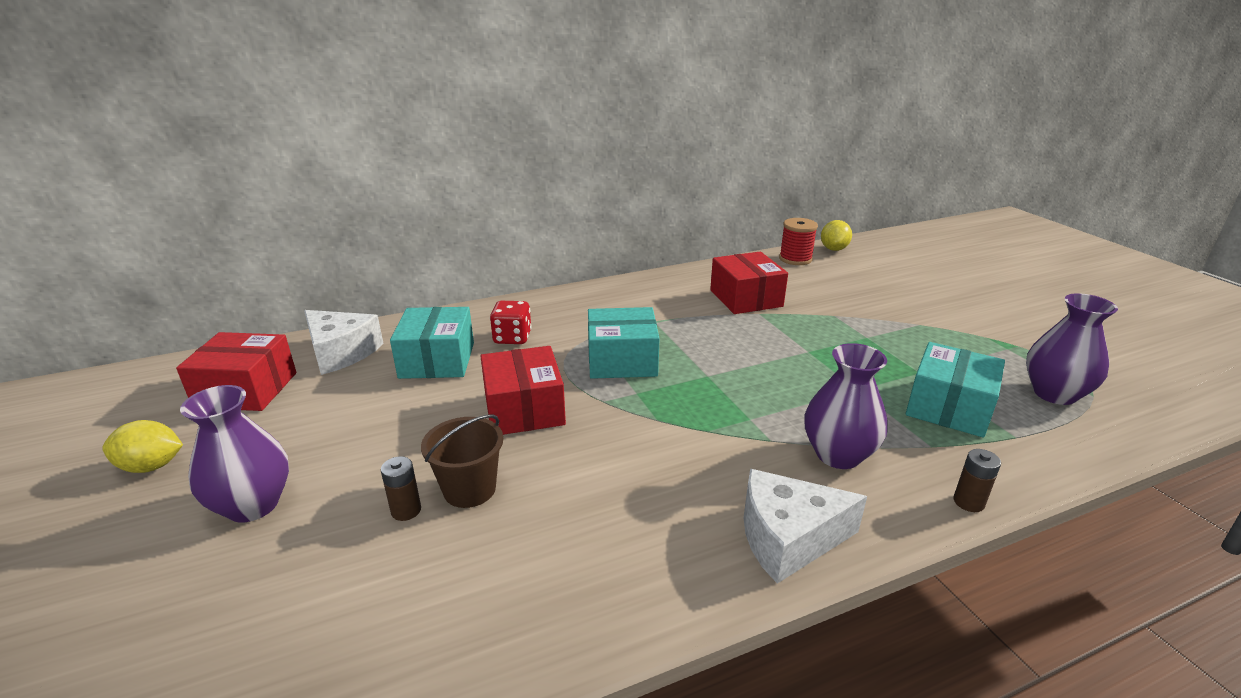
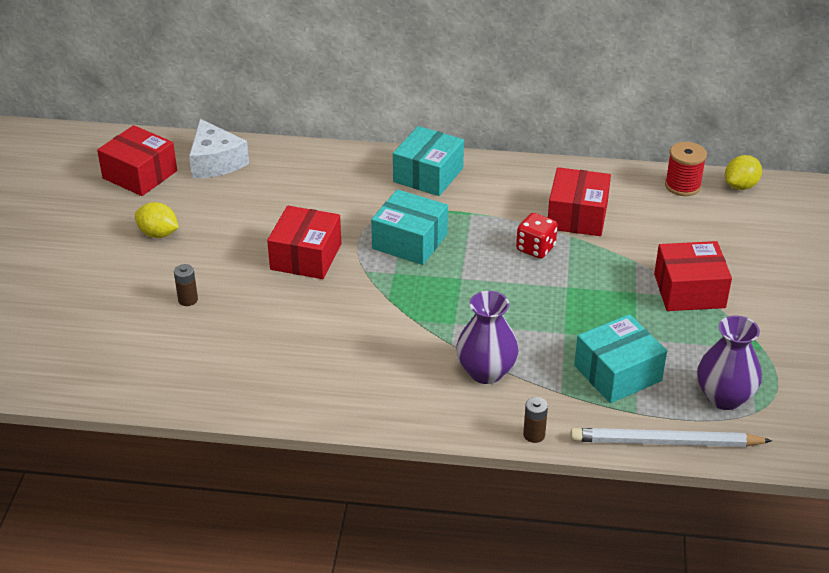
camera: 30 degrees right, 10 degrees up
(151, 466) = (66, 215): yellow lemon -> yellow lemon (158, 234)
(253, 505) = (109, 263): purple vase -> none
(437, 360) = (276, 193): turquoise box -> turquoise box (428, 175)
(469, 489) = (231, 301): brown bucket -> none
(512, 338) = (345, 190): red dice -> red dice (535, 248)
(788, 538) = (390, 405): white cheese -> none
(902, 323) = (689, 291): none -> red box
(1079, 454) = (665, 442): none -> white pencil

